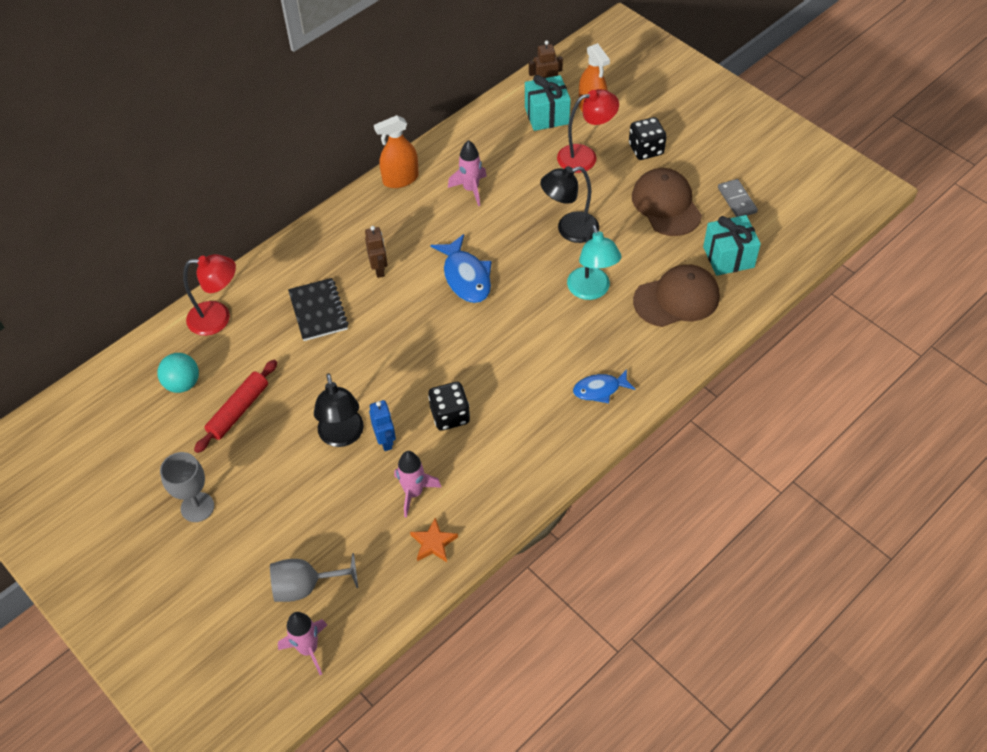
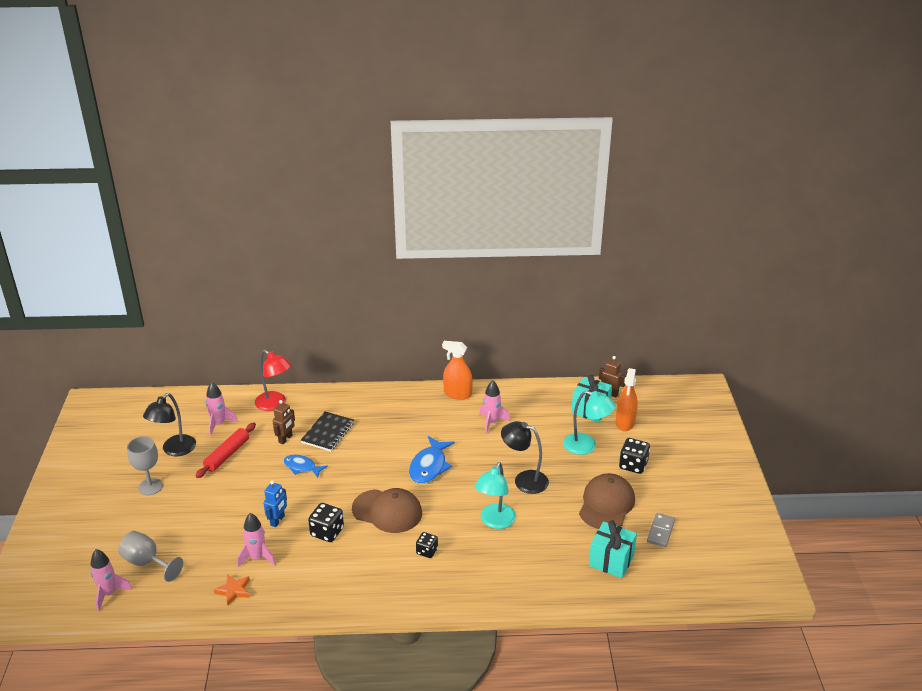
camera: 40 degrees right, 20 degrees down
(182, 383) = (219, 424): turquoise ball -> pink rocket
(238, 410) = (227, 455): red rolling pin -> red rolling pin turned 45 degrees counterclockwise
(342, 436) = (259, 503): black lamp -> black lamp (174, 450)
(379, 269) = (386, 432): brown robot -> brown robot (285, 439)
(566, 364) = (427, 551): none -> black dice
(585, 157) = (586, 446): red lamp -> turquoise lamp
(600, 389) = (429, 579): blue fish -> blue fish (302, 467)
(677, 299) = (544, 562): brown cap -> brown cap (387, 511)

